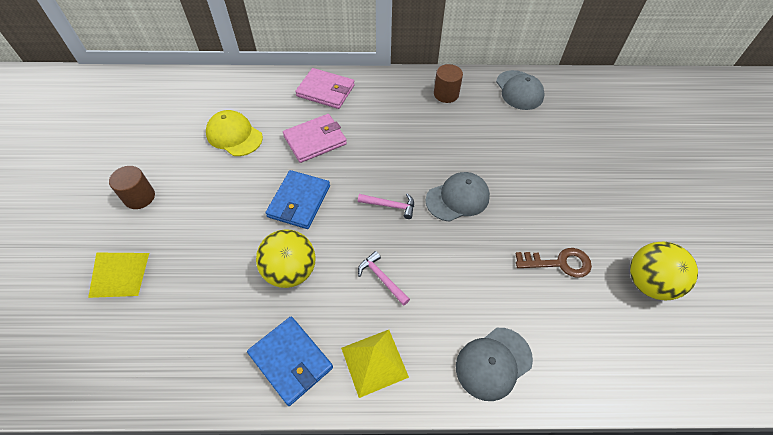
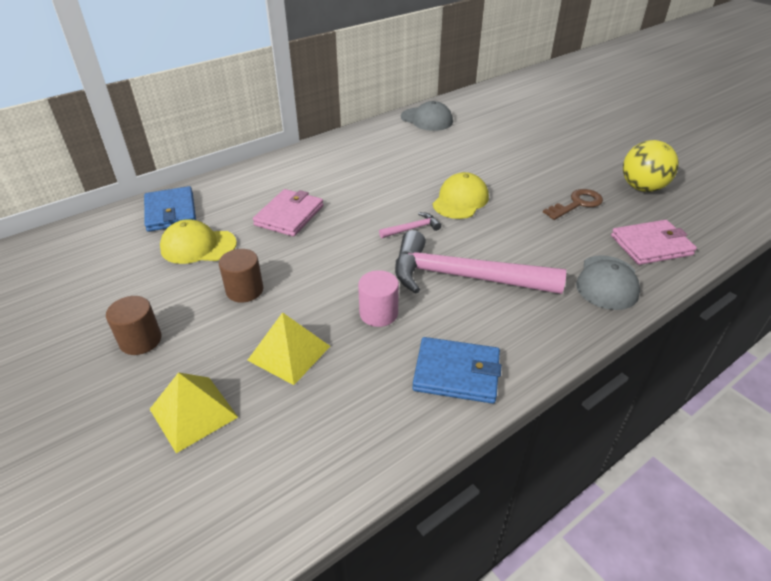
camera: 35 degrees left, 15 degrees down
(290, 271) = (378, 313): yellow ball -> pink cylinder
(299, 201) = (326, 263): blue wallet -> blue wallet (171, 212)
(326, 91) = (258, 179): pink wallet -> pink wallet (651, 245)
(374, 362) = (525, 332): yellow pyramid -> yellow pyramid (289, 353)
(382, 278) = (464, 277): pink hammer -> pink hammer, size x2.46
(446, 94) = (371, 142): brown cylinder -> brown cylinder (245, 290)
(457, 198) = (460, 200): grey cap -> yellow cap

